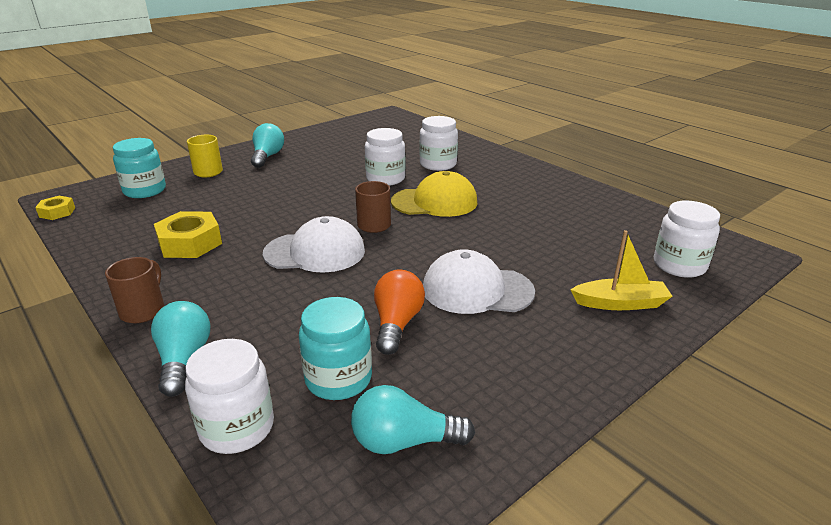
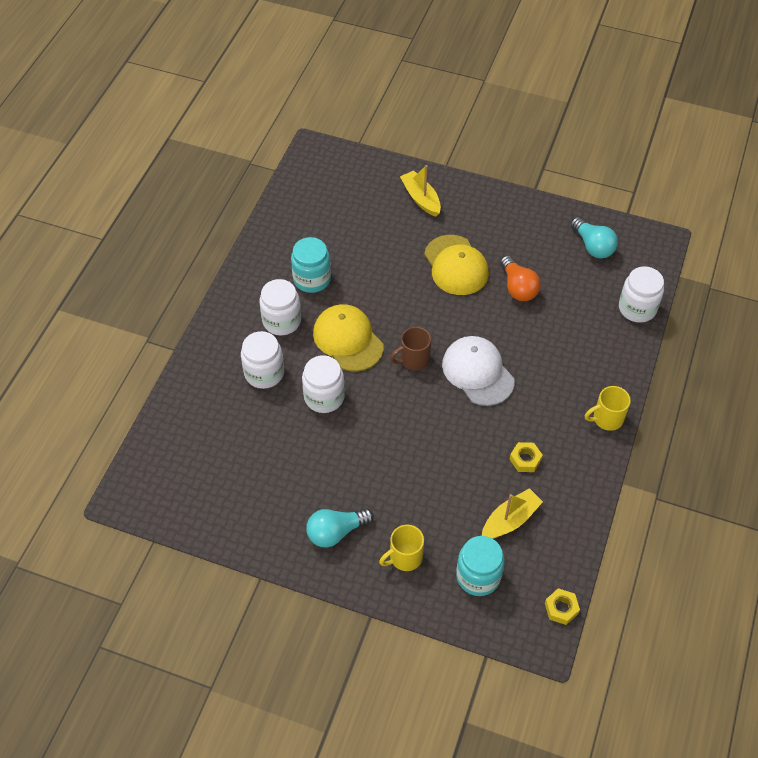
camera: 120 degrees left, 25 degrees up
(143, 310) = (606, 418): brown mug -> yellow mug
(156, 217) = (510, 520): none -> yellow boat
(184, 359) = (621, 363): turquoise light bulb -> none
(190, 243) = (525, 459): yellow nut -> yellow nut, size x0.57
(338, 379) = (578, 289): turquoise jar -> turquoise jar (312, 279)
(397, 324) = (518, 287): orange light bulb -> orange light bulb turned 90 degrees counterclockwise
(477, 290) = (456, 265): white cap -> yellow cap
(679, 265) = (354, 180): white jar -> white jar (282, 321)

